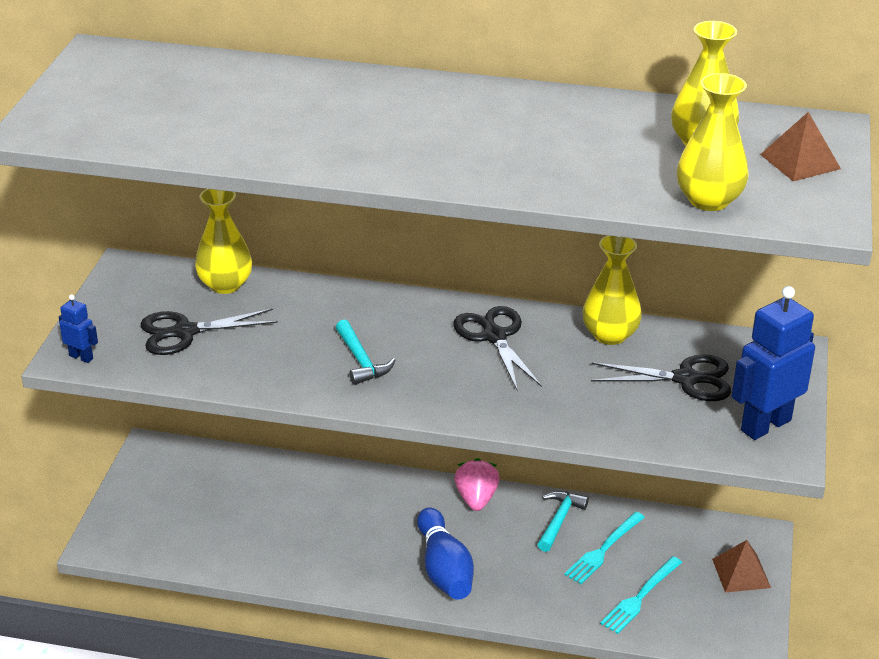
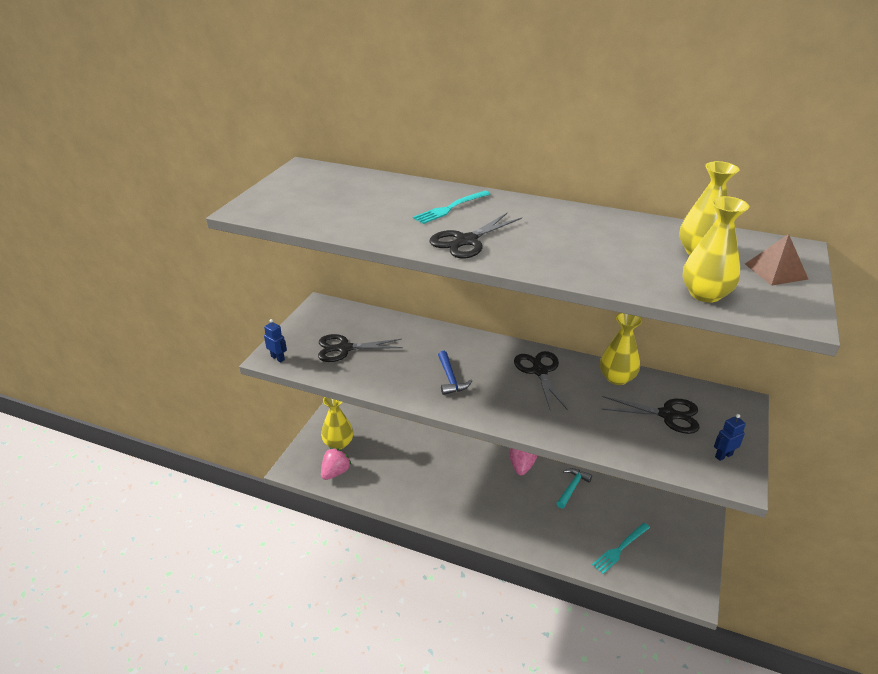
camera: 10 degrees right, 0 degrees up
(175, 541) = (335, 472): none -> pink strawberry
(225, 284) = (376, 321): yellow vase -> yellow vase (338, 443)
(361, 360) = (450, 378): turquoise hammer -> blue hammer
(379, 152) = (466, 241): none -> black scissors
(444, 569) = (495, 512): blue bowling pin -> none
(603, 550) = (598, 512): turquoise fork -> turquoise fork (450, 208)
(741, 573) = (689, 540): brown pyramid -> none
(765, 425) = (723, 455): blue robot -> blue robot, size x0.47

